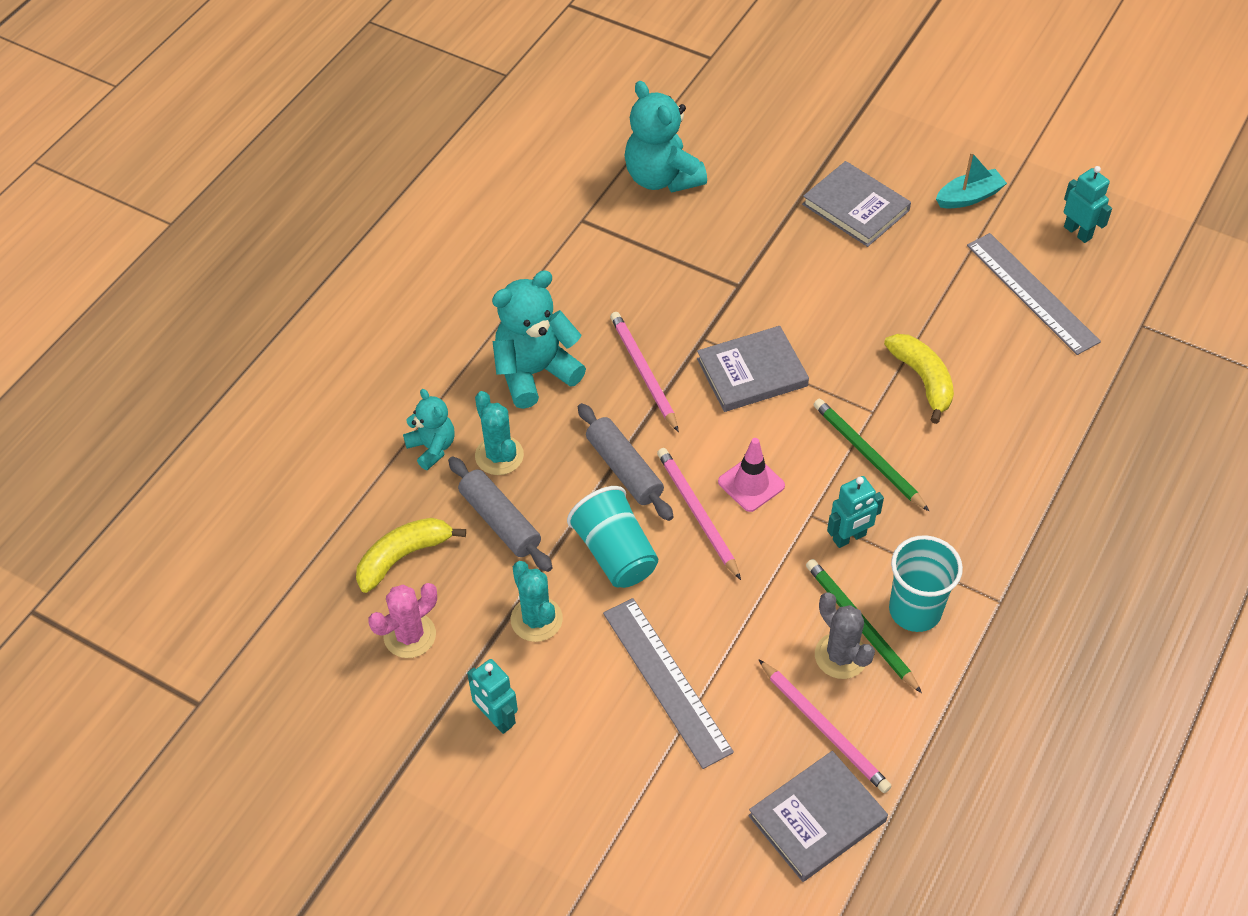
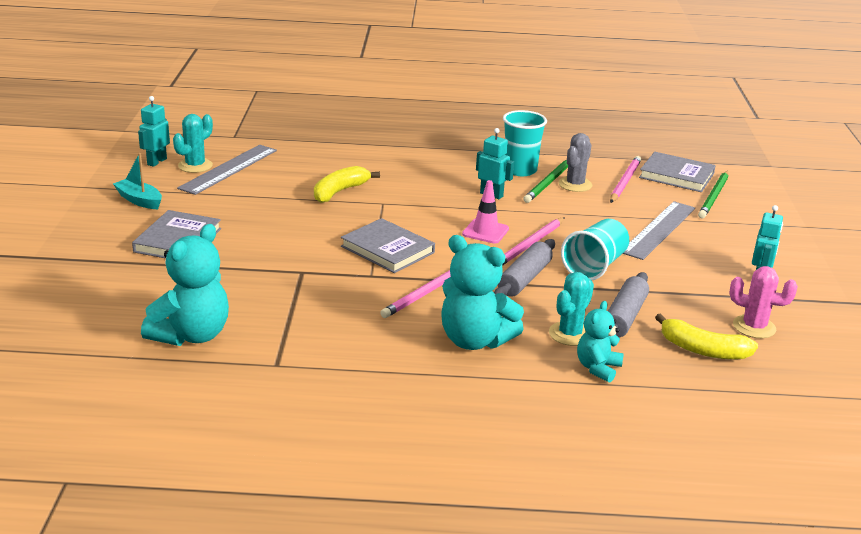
camera: 120 degrees left, 25 degrees down
(536, 619) = (677, 282): turquoise cactus -> turquoise cactus (195, 166)
(868, 456) = (422, 199): green pencil -> green pencil (714, 196)

